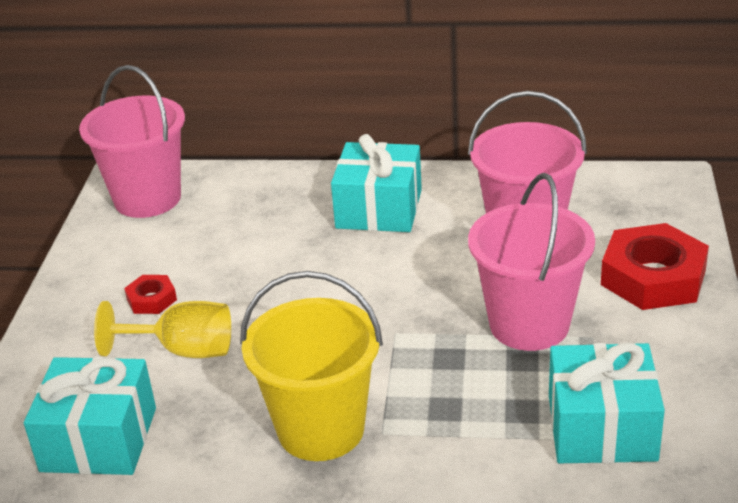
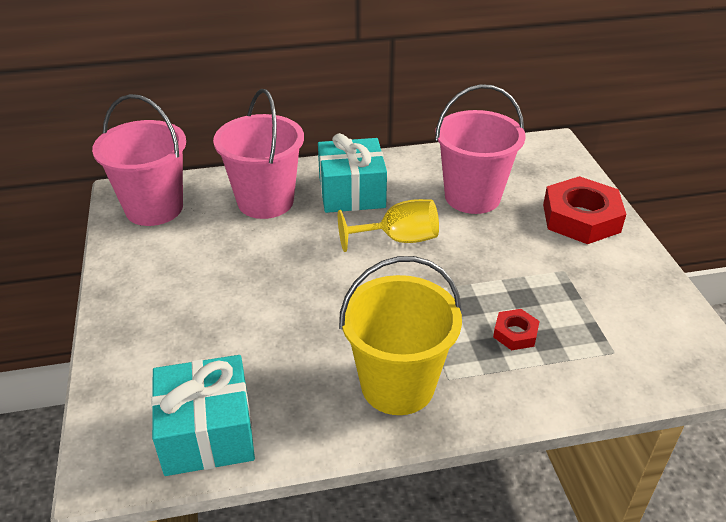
camera: 20 degrees left, 5 degrees up
(151, 299) = (197, 295): red nut -> red nut (515, 333)
(183, 350) = (247, 336): yellow goblet -> yellow goblet (398, 239)
(529, 324) = (513, 268): pink bucket -> pink bucket (265, 201)
(601, 428) = (610, 342): turquoise gift -> none

